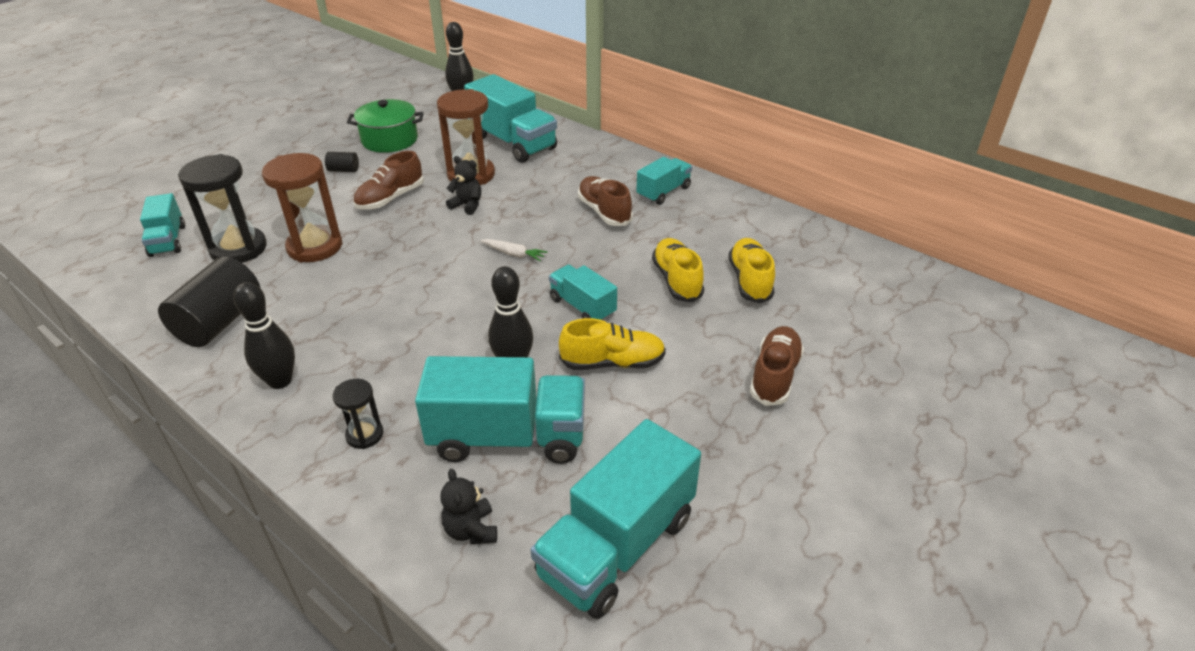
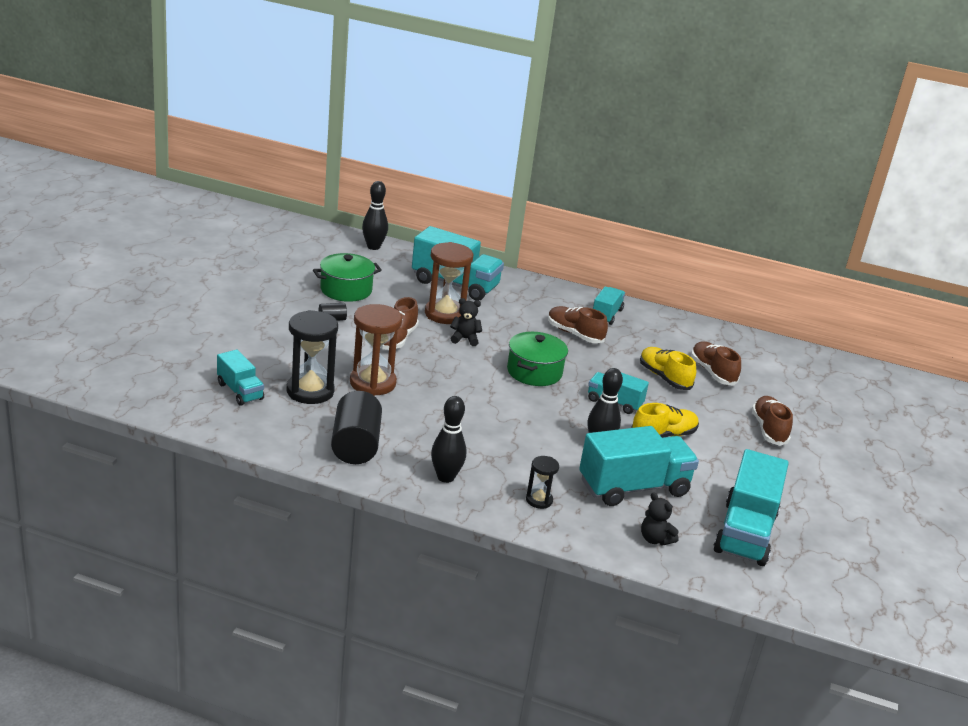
camera: 25 degrees left, 10 degrees down
(514, 254) = (534, 372): white carrot -> green pot
(749, 281) = (712, 372): yellow shoe -> brown shoe

